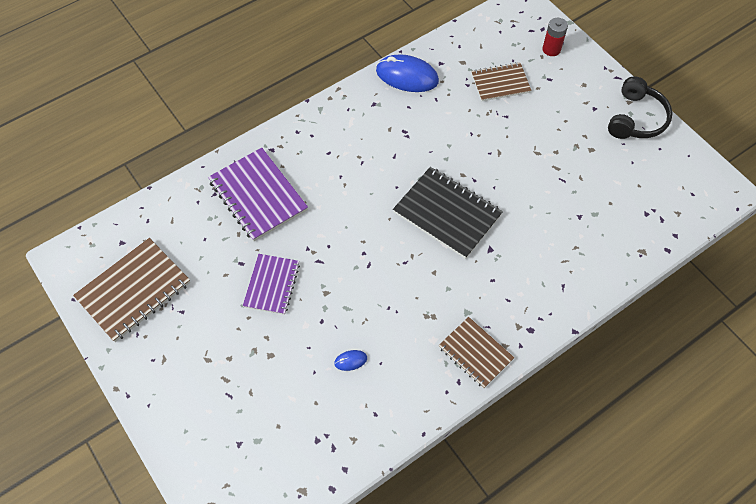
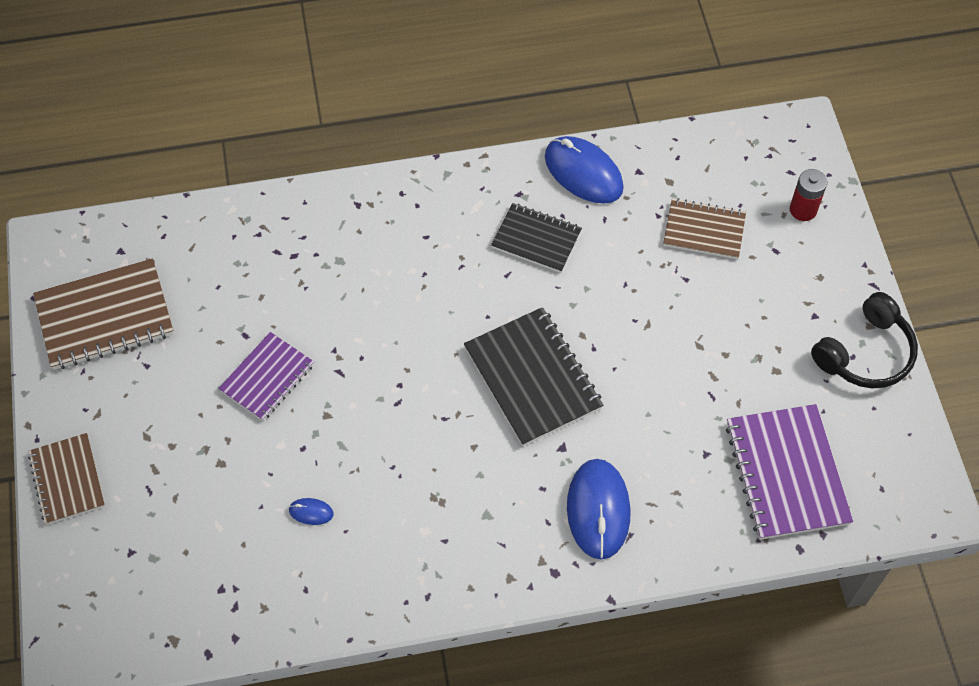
camera: 25 degrees right, 0 degrees up
(258, 196) = (309, 258): purple notebook -> purple notebook (786, 473)
(400, 127) = (536, 239): none -> black notebook
(475, 353) = (468, 571): brown notebook -> brown notebook (67, 480)
(535, 278) = (598, 510): none -> blue mouse

